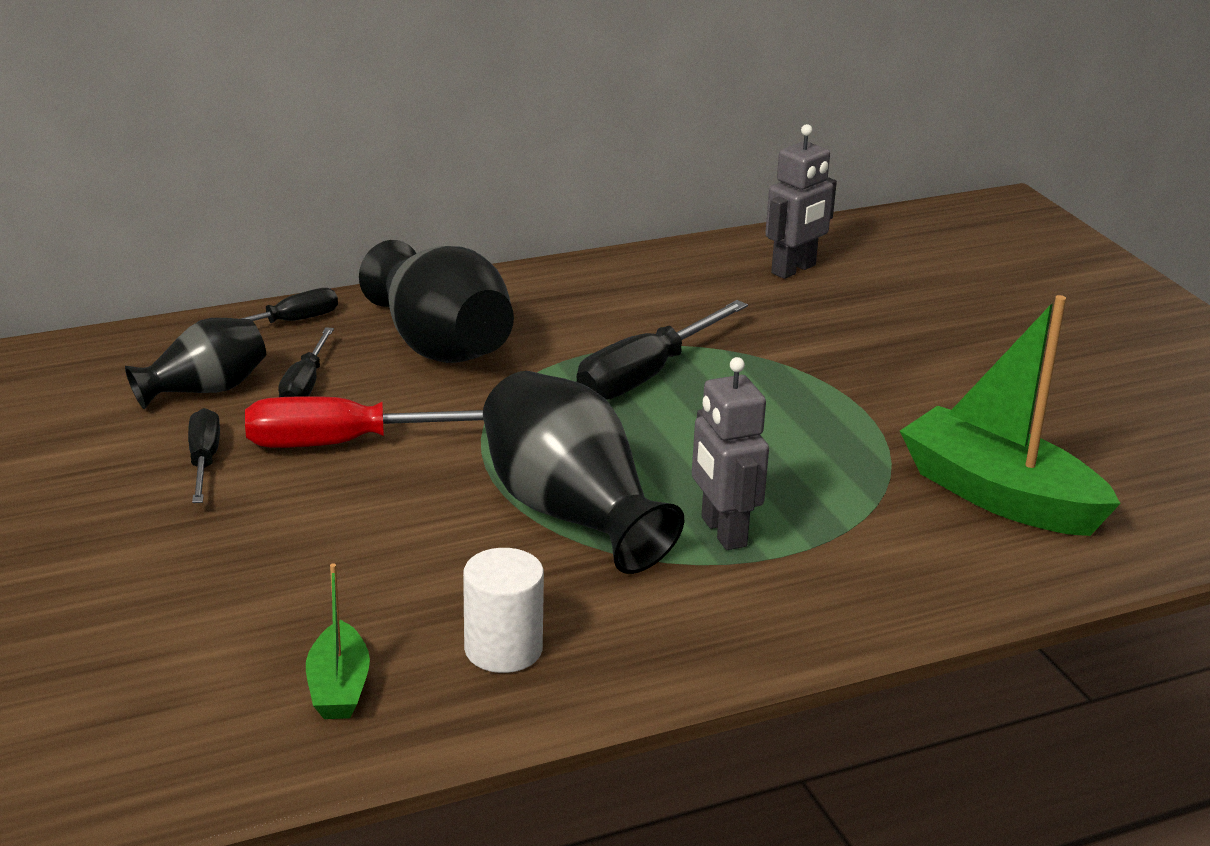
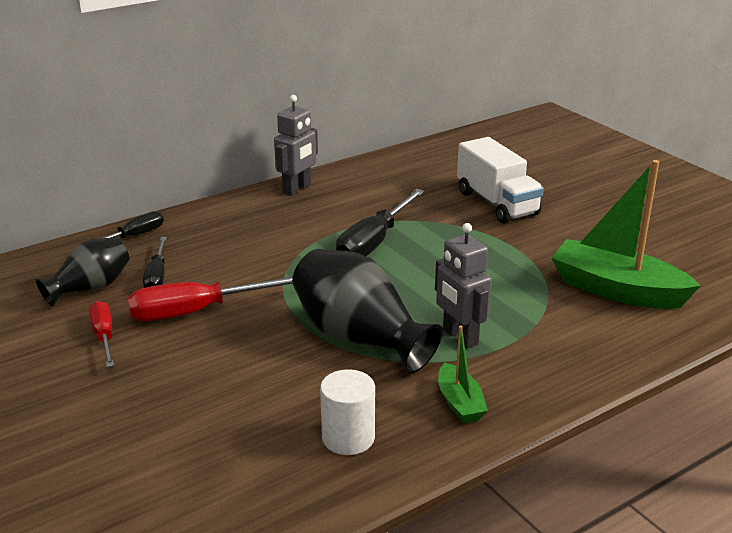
camera: 10 degrees left, 0 degrees up
(204, 461) = (104, 336): black screwdriver -> red screwdriver
(338, 687) = (246, 483): green boat -> green boat (459, 403)
(440, 346) = (237, 240): black vase -> none
(794, 269) = (439, 166): grey robot -> grey robot (297, 189)
(864, 338) = (497, 203): none -> white truck

